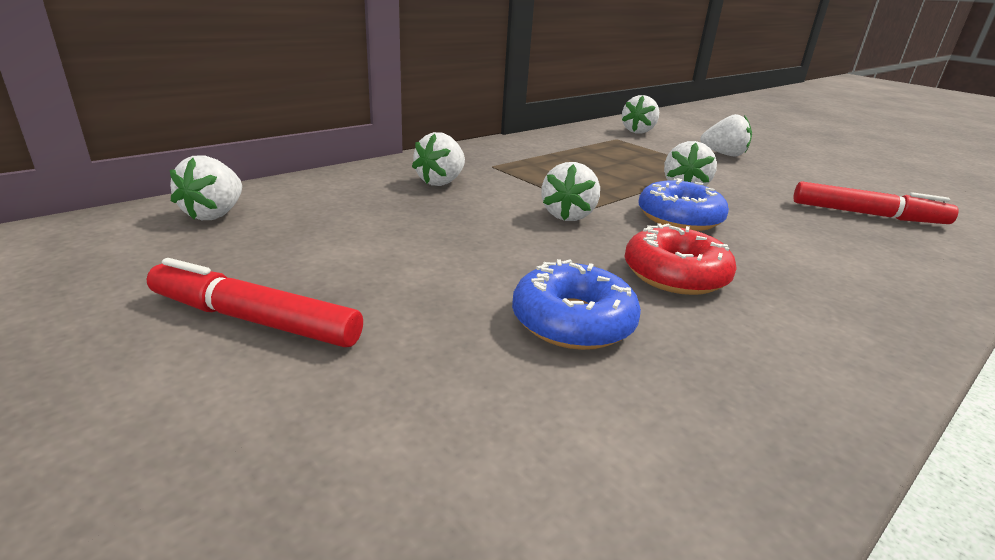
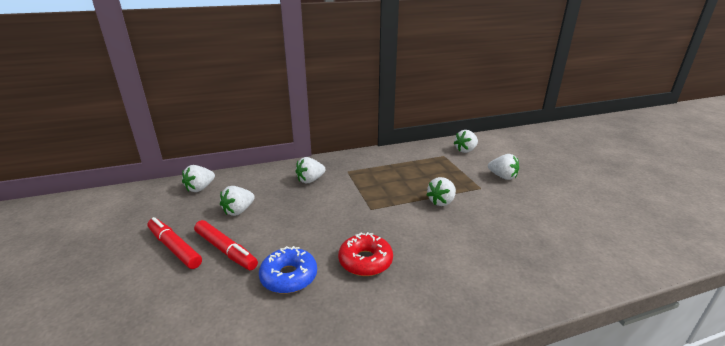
camera: 25 degrees right, 0 degrees up
(568, 215) = (351, 213): white strawberry -> white strawberry (238, 211)
(679, 218) = (411, 224): blue donut -> none
(867, 214) = (541, 241): red marker -> red marker (226, 250)

